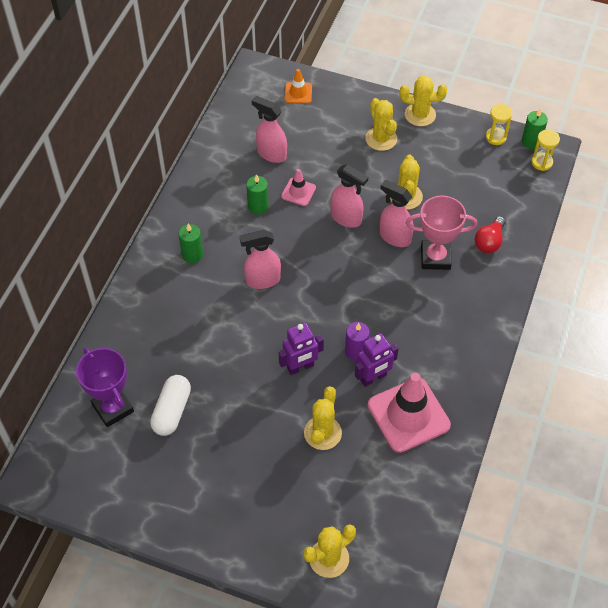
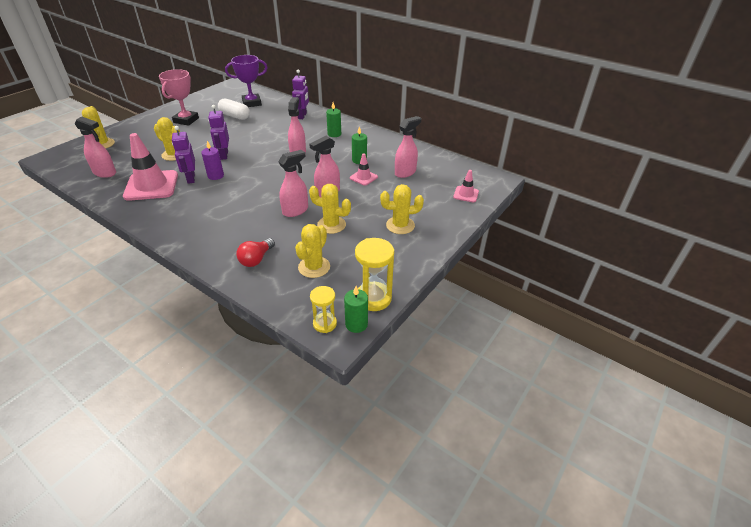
camera: 105 degrees right, 15 degrees down
(143, 315) = (302, 116): none -> purple robot
(298, 93) = (466, 194): orange traffic cone -> pink traffic cone
(403, 495) = (105, 173): none -> pink spray bottle
(420, 115) = (421, 254): yellow cactus -> yellow cactus (314, 267)
(435, 257) = (262, 226): pink trophy -> pink trophy (186, 120)
(489, 242) = (256, 259): red light bulb -> red light bulb turned 105 degrees counterclockwise
(496, 137) = (373, 298): yellow hourglass -> yellow hourglass, size x1.60

